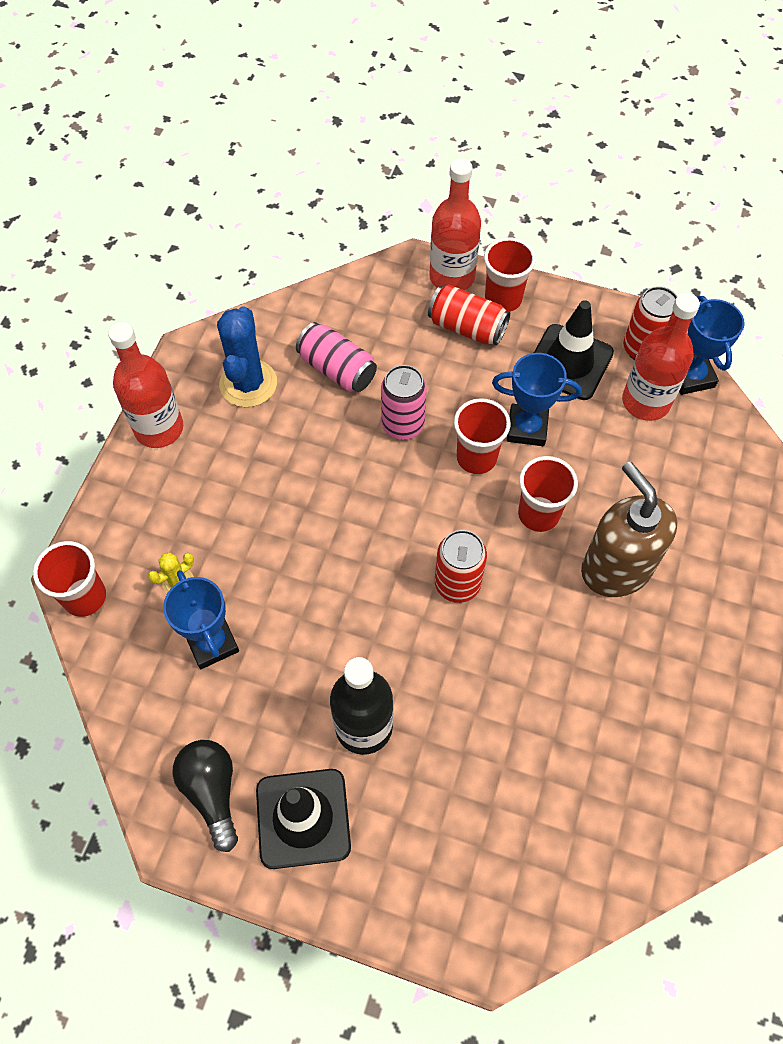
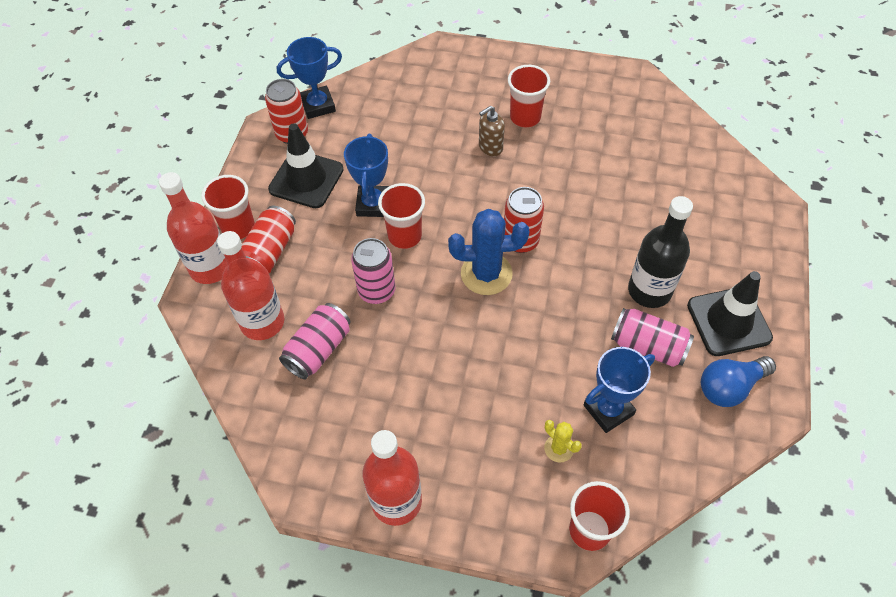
camera: 95 degrees left, 5 degrees down
(212, 791) = (729, 387): black light bulb -> blue light bulb
(248, 383) = (338, 425): blue cactus -> blue cactus (486, 274)
(285, 706) = (648, 346): none -> pink can
(538, 514) = (452, 193): red cup -> red cup (525, 117)
(615, 568) = (490, 147): brown soap dispenser -> brown soap dispenser, size x0.50
(646, 402) = (343, 131): red bottle -> red bottle (262, 322)

